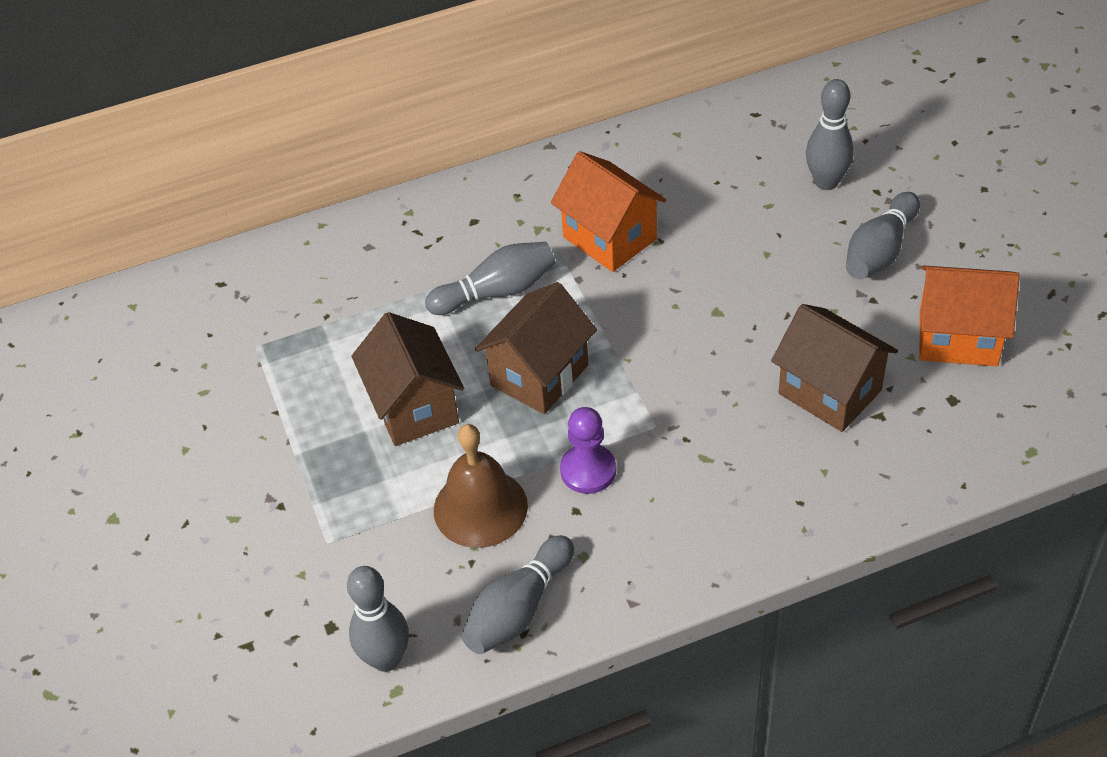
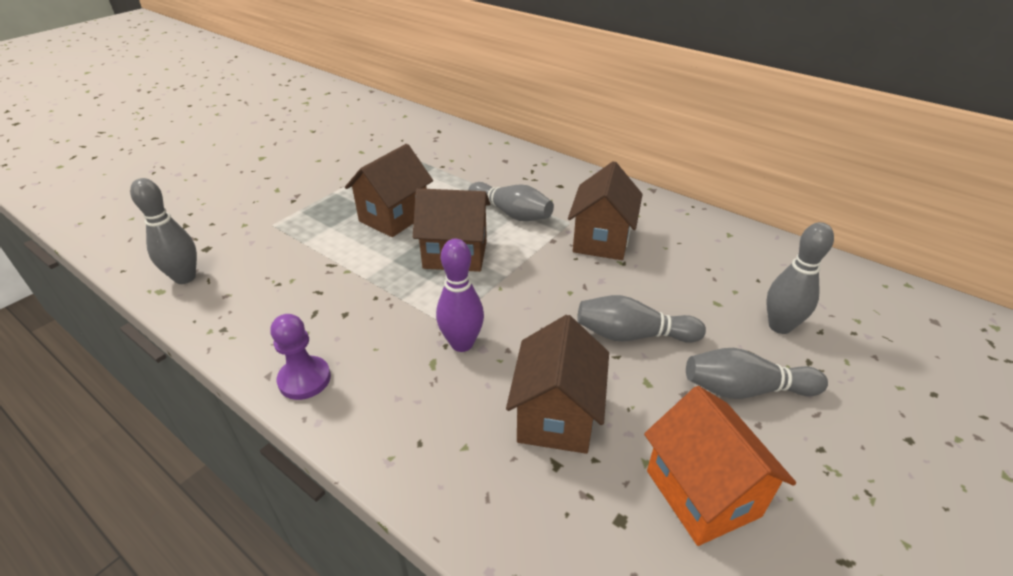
camera: 55 degrees right, 10 degrees down
(480, 507) = (326, 271): brown bell -> none
(518, 609) = (243, 319): grey bowling pin -> grey bowling pin (633, 335)
(588, 470) = (384, 306): purple pawn -> purple pawn (304, 379)
(609, 238) = (601, 240): orange house -> brown house
(693, 424) = (462, 343): none -> purple bowling pin

